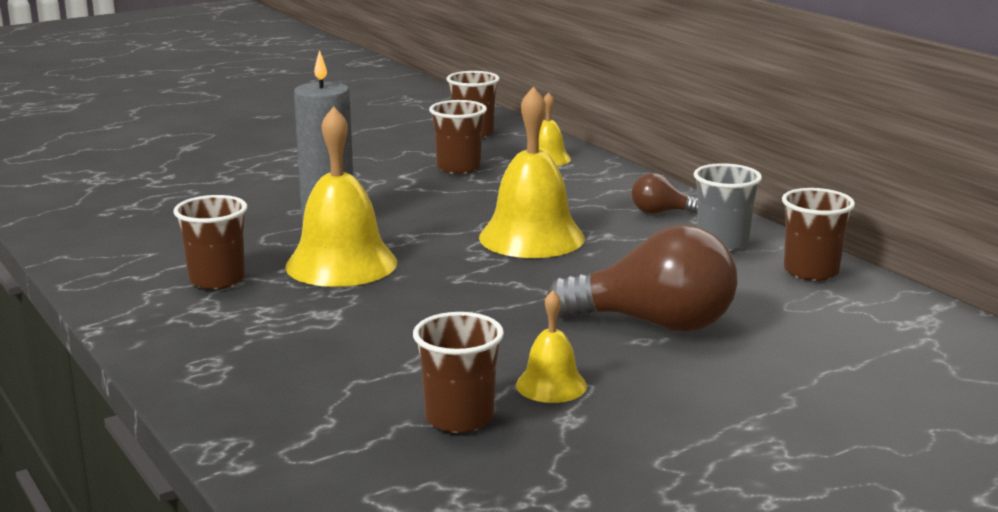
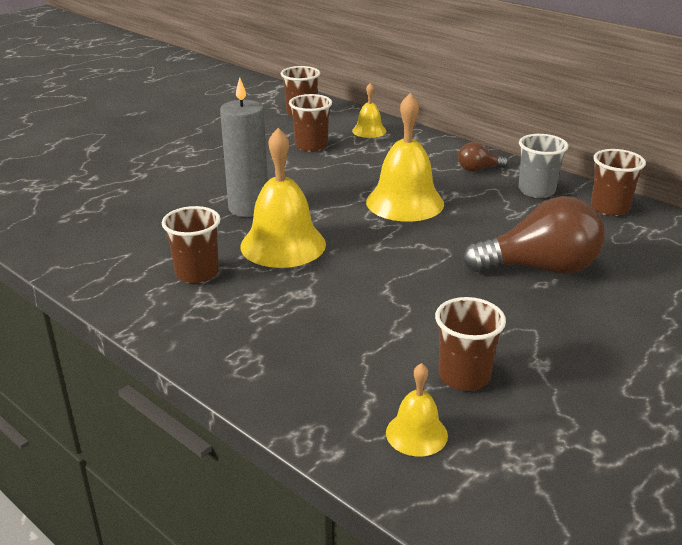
camera: 15 degrees left, 10 degrees up
(551, 385) = (507, 334): yellow bell -> yellow bell (416, 433)

